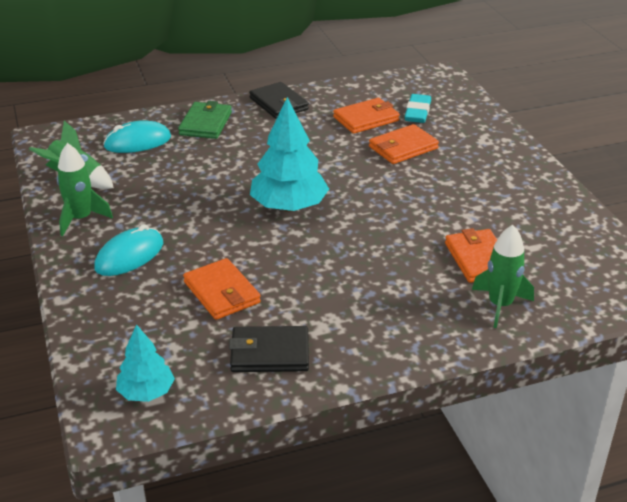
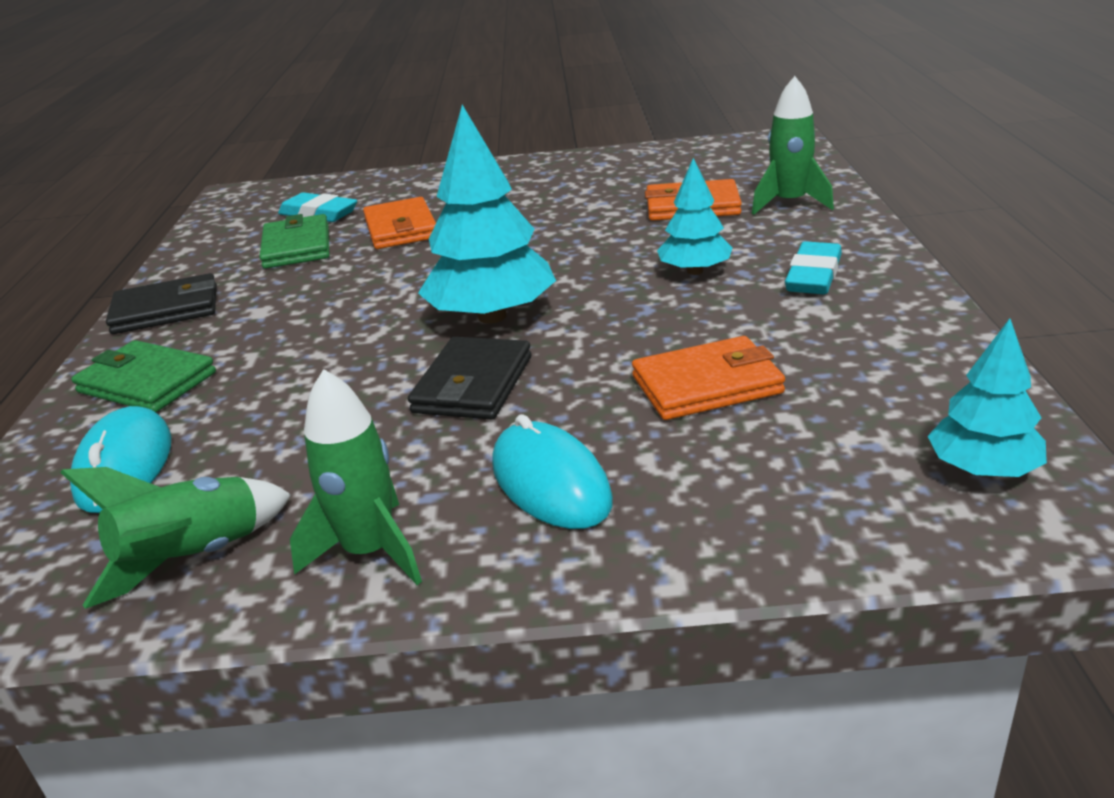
camera: 70 degrees left, 5 degrees down
(269, 353) = (875, 350): black wallet -> black wallet (473, 384)
(366, 119) = (297, 247): orange wallet -> green wallet
(366, 272) = (695, 271): none -> turquoise tree
(370, 324) = (813, 276): none -> turquoise eraser

